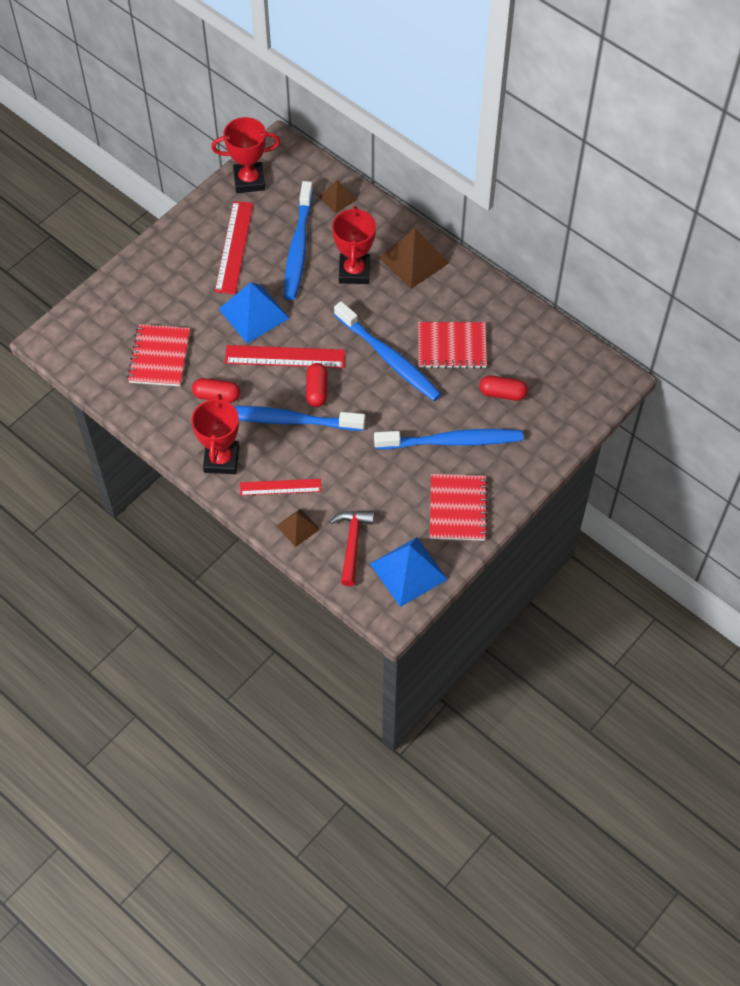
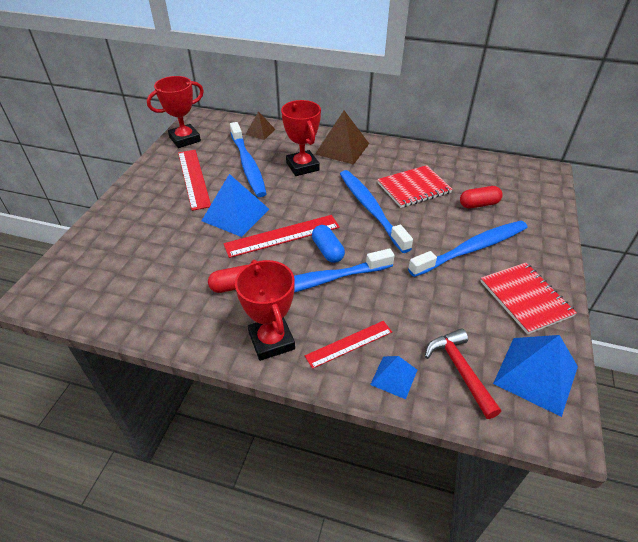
camera: 25 degrees left, 15 degrees down
(159, 357) = (160, 273): red notebook -> none
(298, 527) = (394, 377): brown pyramid -> blue pyramid
(317, 390) = (327, 251): red capsule -> blue capsule
(388, 358) = (371, 209): blue toothbrush -> blue toothbrush turned 135 degrees counterclockwise

